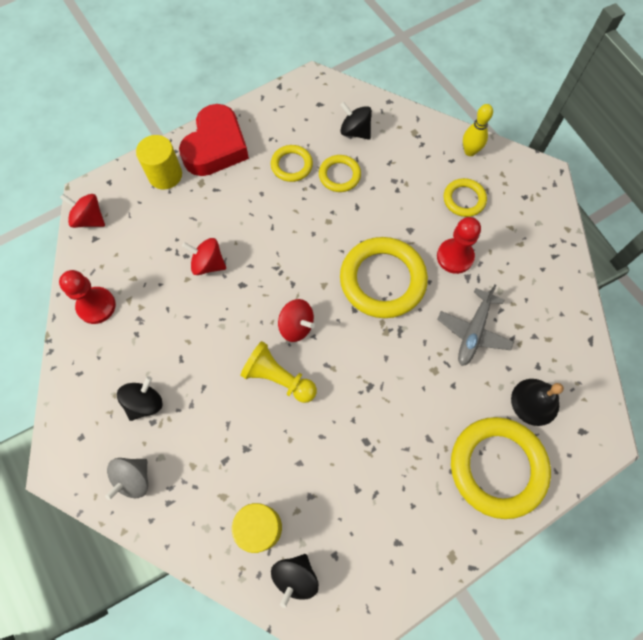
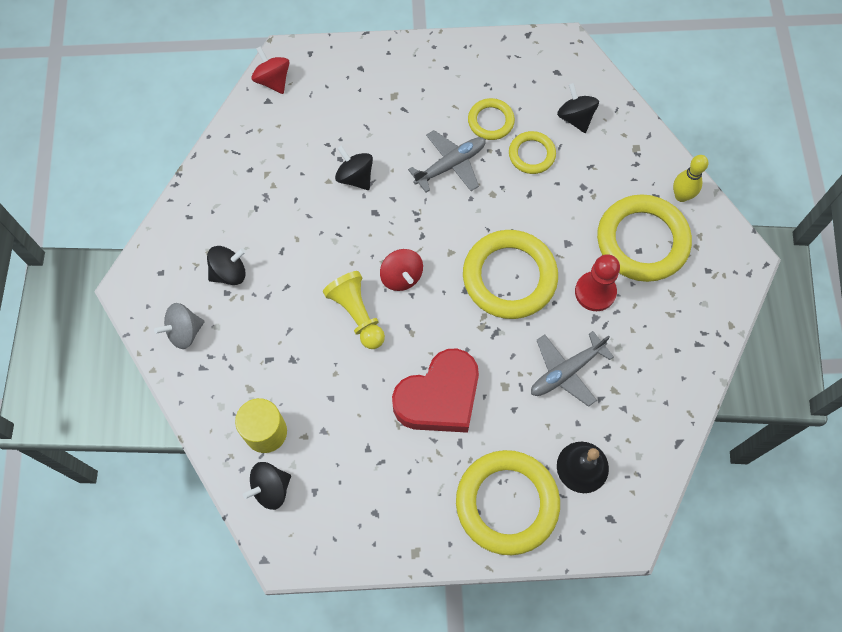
camera: 30 degrees right, 0 degrees up
(96, 306) = (235, 164): red pawn -> none
(165, 175) = (365, 72): yellow cylinder -> none
(208, 264) = (355, 177): red spinning top -> black spinning top
(216, 147) = (428, 67): red heart -> red heart (439, 397)
(280, 215) = (450, 165): none -> grey plane
(464, 199) = (642, 241): yellow ring -> yellow ring, size x1.90

